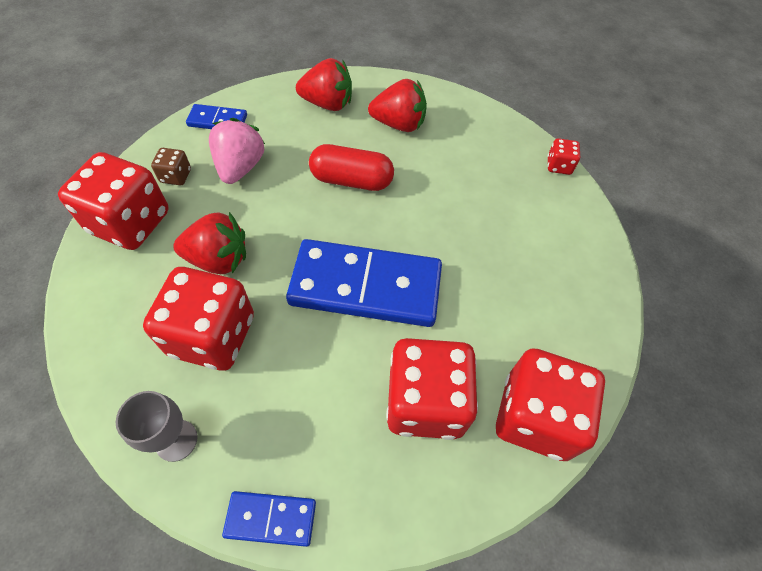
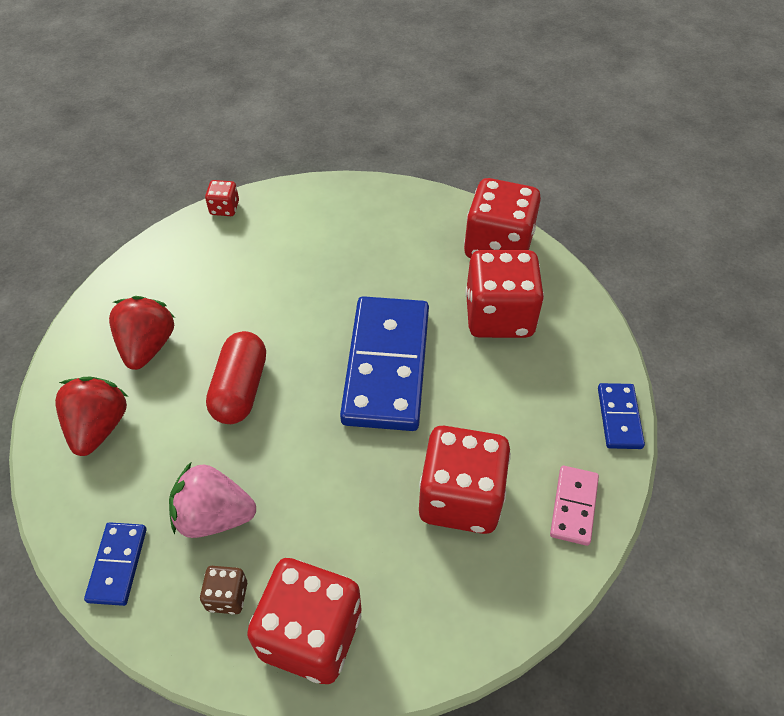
camera: 90 degrees left, 5 degrees down
(176, 440) = (573, 506): grey goblet -> pink domino
(218, 259) = (362, 512): red strawberry -> none

